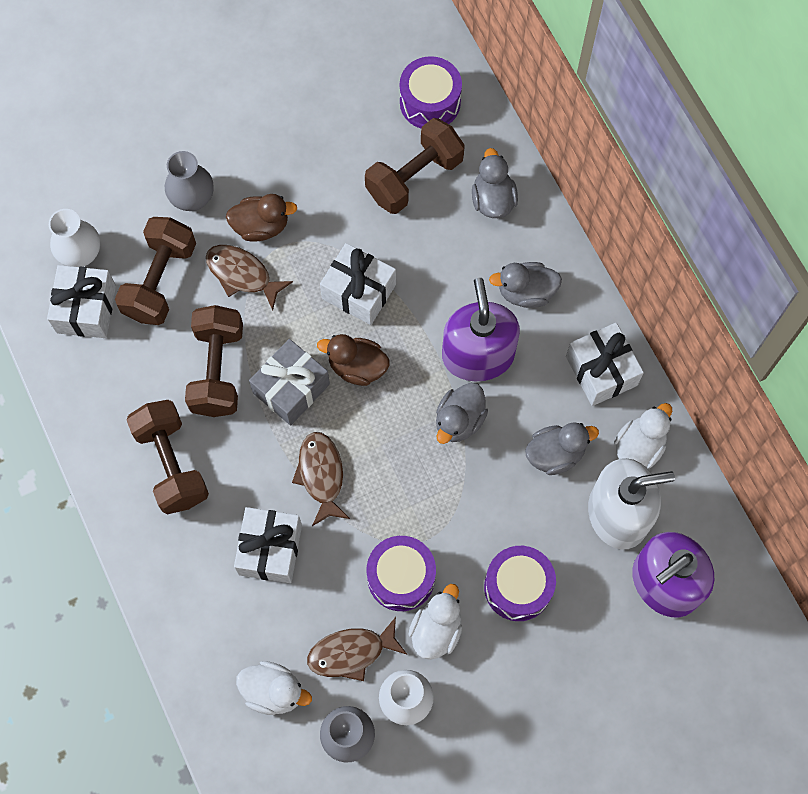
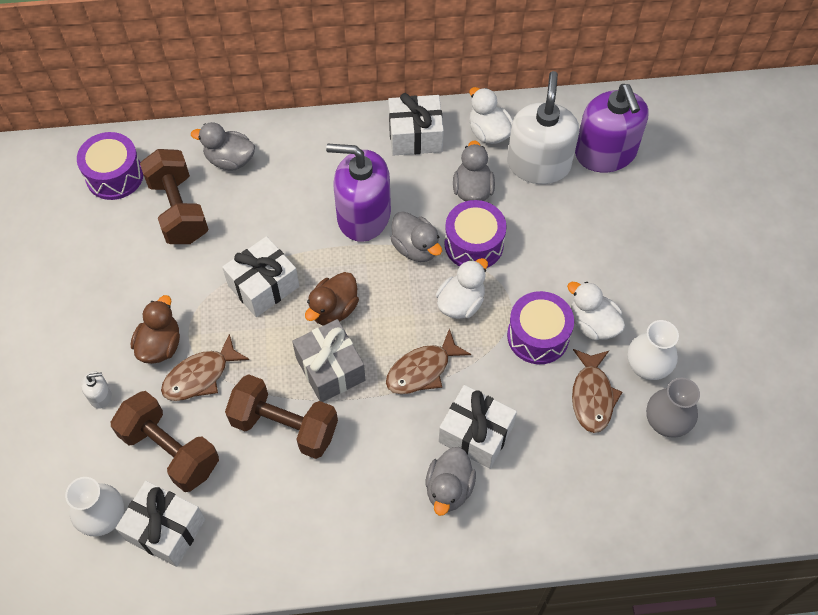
camera: 70 degrees left, 10 degrees down
(172, 464) = (360, 495): brown dumbbell -> none
(192, 198) = (100, 396): grey vase -> white soap dispenser
(273, 691) = (608, 471): white duck -> white duck (461, 303)
(321, 475) = (422, 370): brown fish -> brown fish turned 45 degrees counterclockwise
(518, 587) = (575, 253): purple drum -> purple drum (474, 244)
(526, 292) = (324, 164): grey duck -> grey duck (449, 488)

